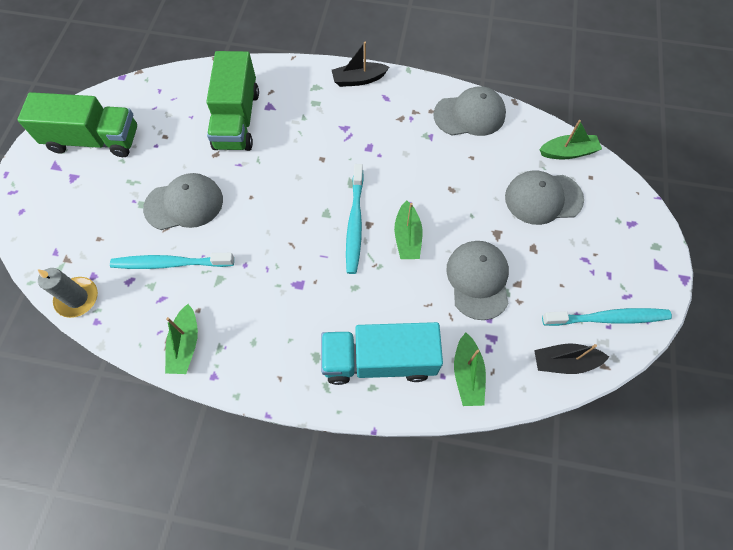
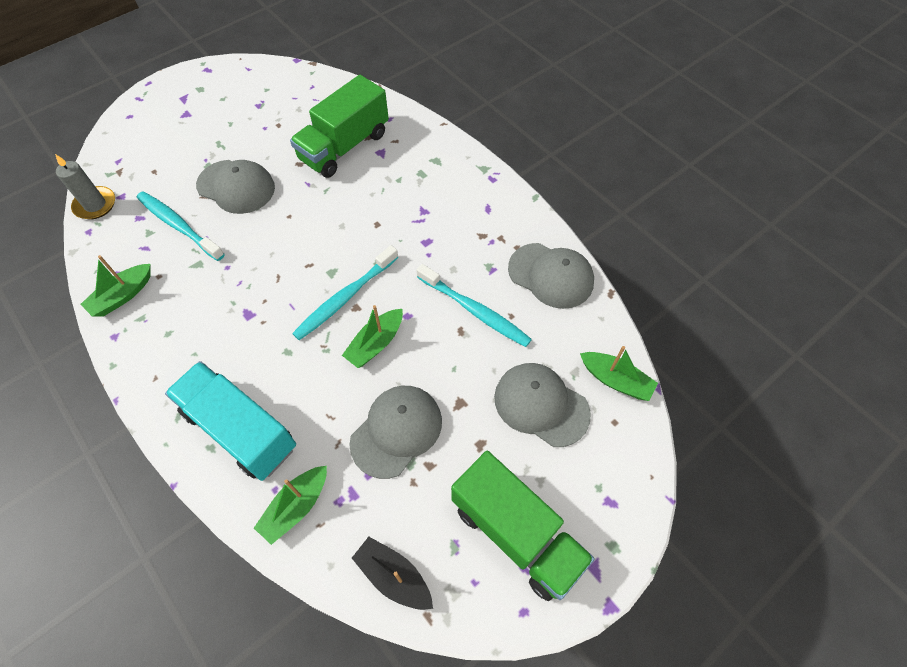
camera: 40 degrees right, 5 degrees down
(94, 140) = (228, 95): green truck -> green truck (516, 533)
(359, 79) = (480, 177): black boat -> none
(607, 318) = (481, 573): turquoise toothbrush -> turquoise toothbrush (474, 310)

